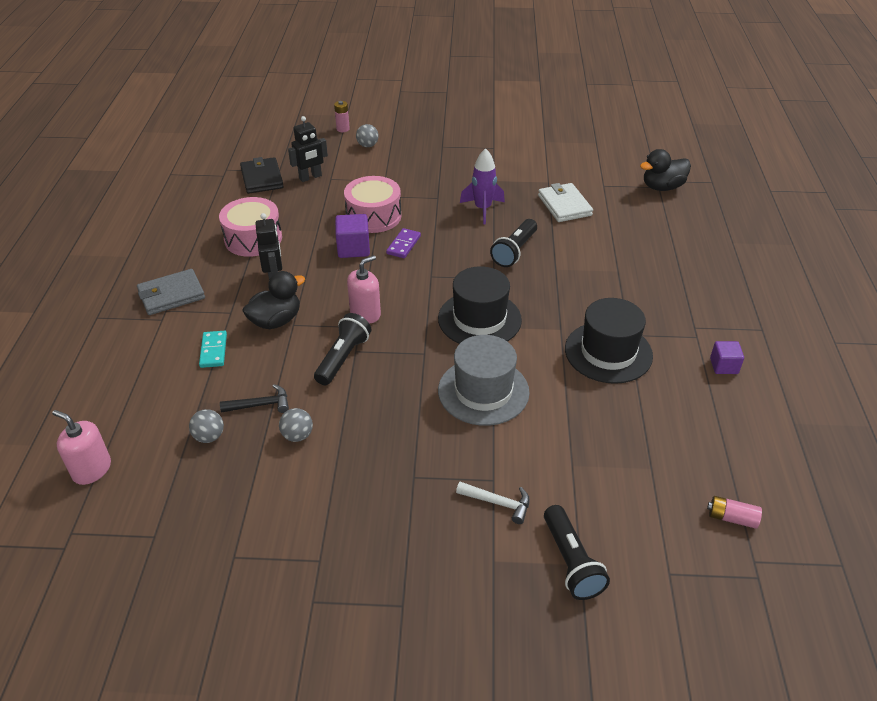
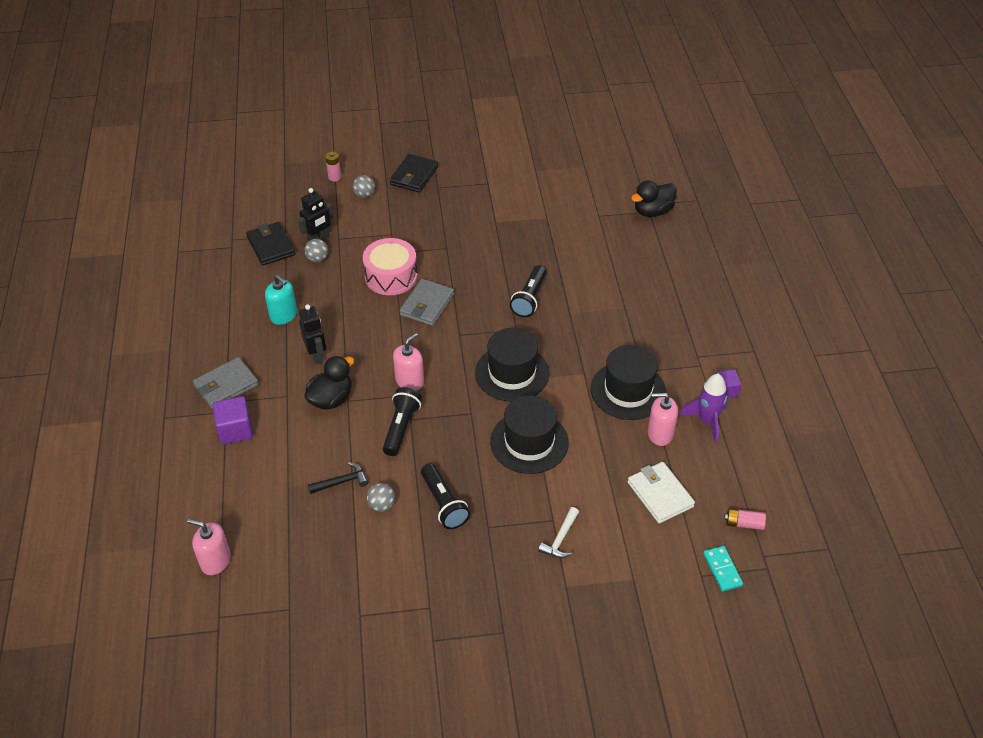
camera: 10 degrees left, 5 degrees up
(209, 437) = (306, 517): grey ball -> grey ball (317, 259)
(213, 351) = (284, 436): turquoise domino -> turquoise domino (722, 570)
(253, 239) = (283, 315): pink drum -> turquoise soap dispenser
(353, 248) = (381, 314): purple cube -> purple cube (235, 430)
(403, 245) = (427, 304): purple domino -> grey wallet
(421, 135) = (414, 176): none -> black wallet
(482, 209) = (491, 256): purple rocket -> purple rocket (707, 421)
(483, 391) = (529, 442): grey hat -> black hat
(498, 503) = (560, 539): white hammer -> white hammer turned 105 degrees clockwise
(564, 205) = (566, 243): white wallet -> white wallet (660, 494)
(571, 562) = (626, 578): black flashlight -> black flashlight (444, 504)
(639, 402) = (660, 434): none -> pink soap dispenser

